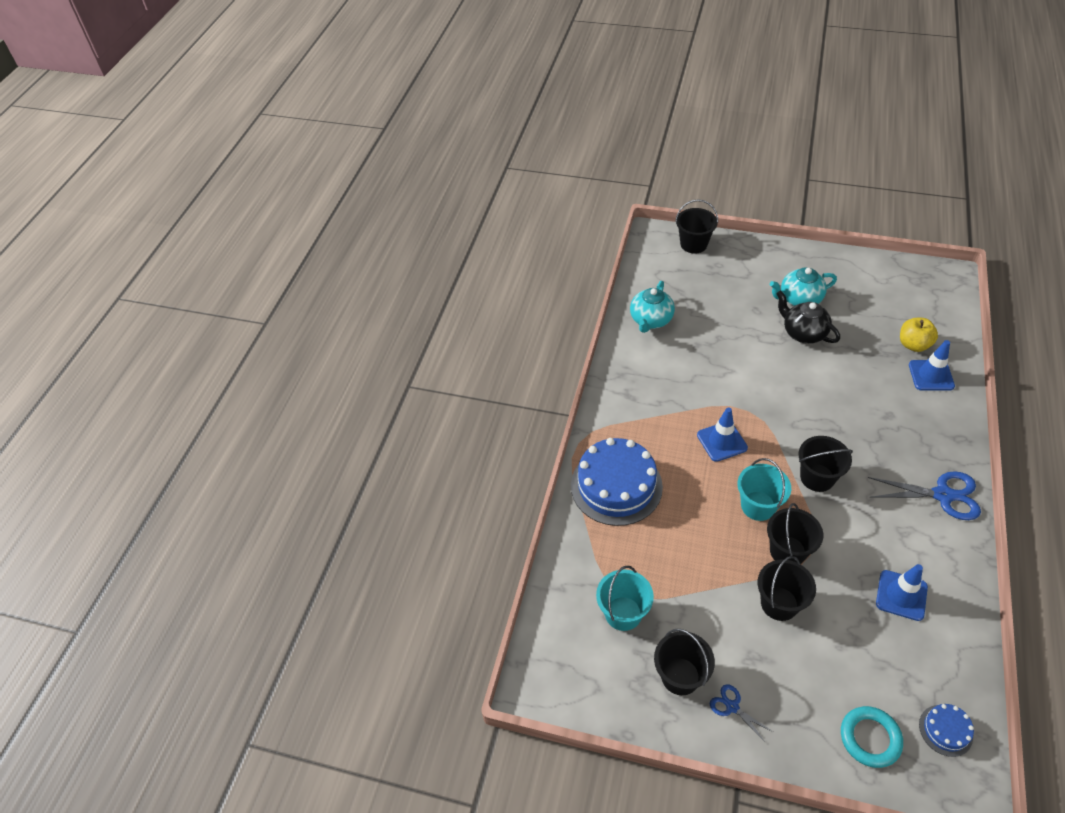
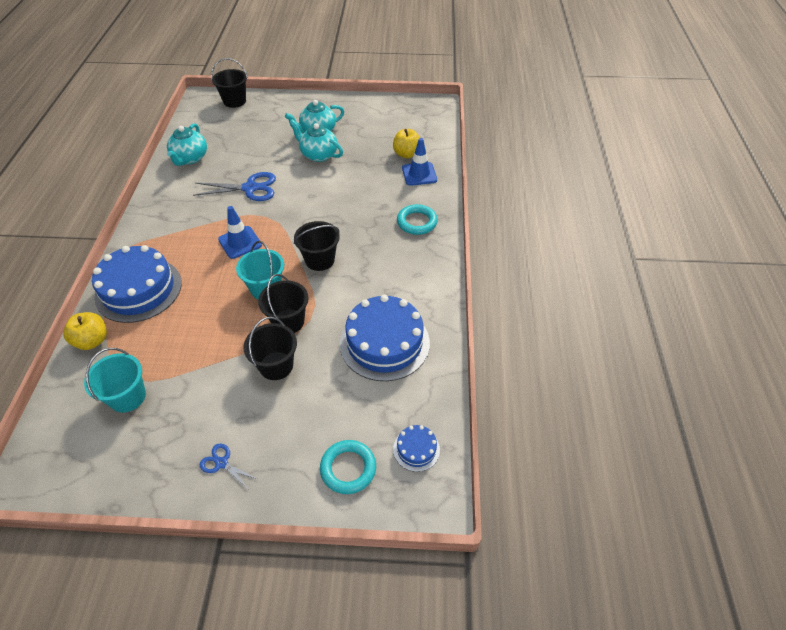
camera: 15 degrees left, 0 degrees up
(576, 541) = (92, 341): none -> yellow apple
(680, 676) = (175, 444): black bucket -> none
(803, 333) = (318, 155): black teapot -> turquoise teapot
(901, 595) = (384, 343): blue traffic cone -> blue cake
(931, 443) = (417, 222): none -> turquoise ring
(942, 495) = (424, 260): blue scissors -> blue scissors (250, 188)

